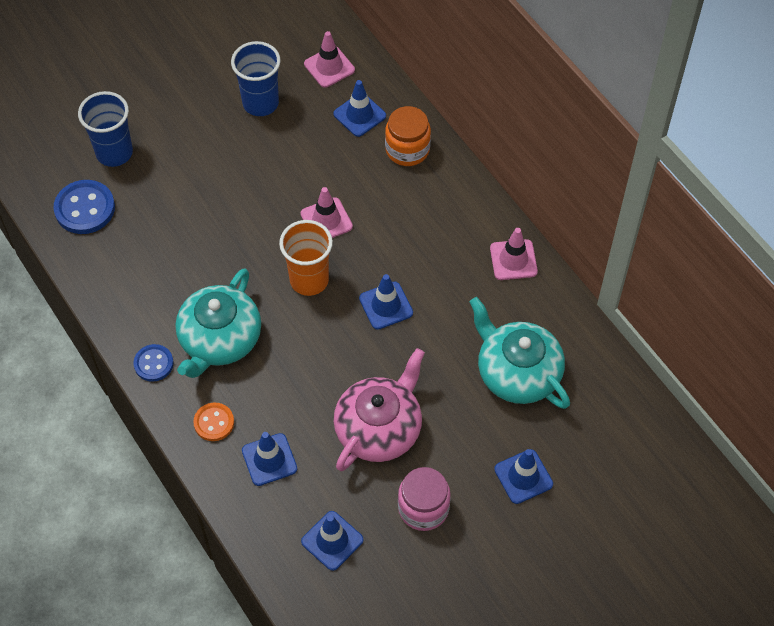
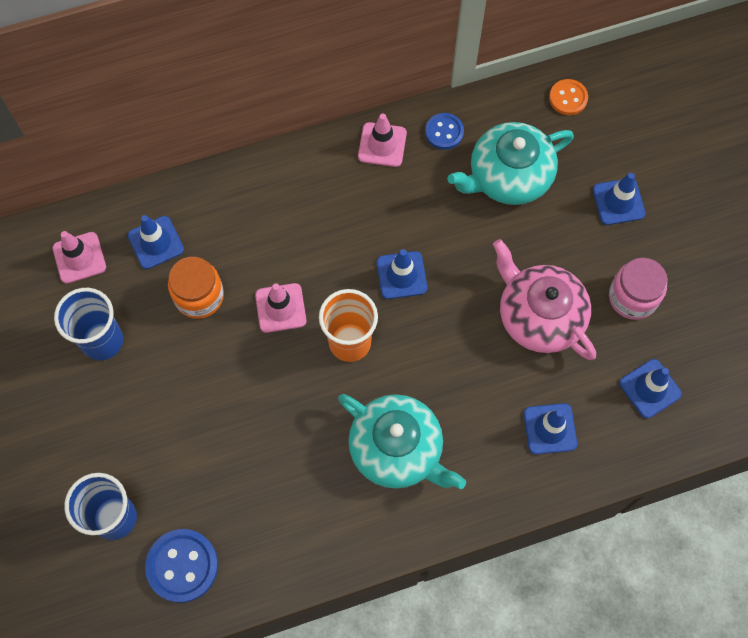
camera: 75 degrees left, 10 degrees up
(153, 364) = (408, 525): blue button -> blue button (444, 132)
(214, 422) = (495, 475): orange button -> orange button (568, 98)
(407, 149) = (217, 207): orange jar -> orange jar (199, 296)

